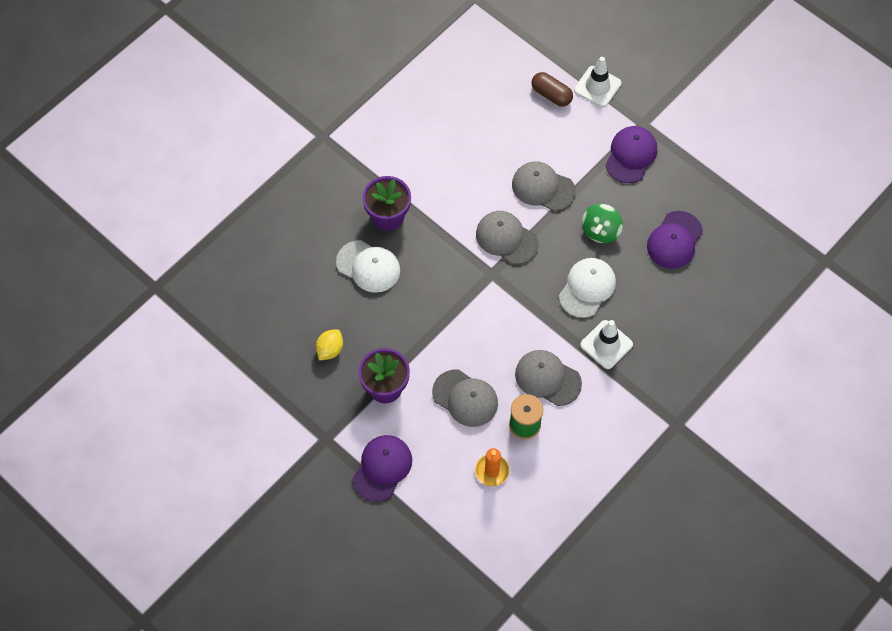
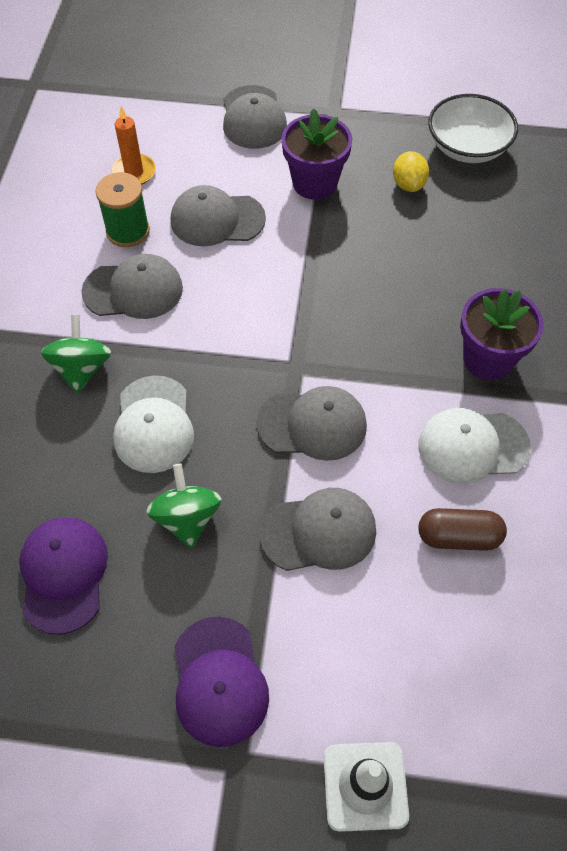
camera: 145 degrees right, 5 degrees down
(268, 354) = (467, 147): none -> white bowl
(368, 266) = (452, 288): white cap -> white cap (472, 446)
(382, 468) = (253, 118): purple cap -> grey cap
(551, 95) = (429, 710): brown capsule -> brown capsule (458, 537)
(606, 344) = (82, 368): white traffic cone -> green spinning top

